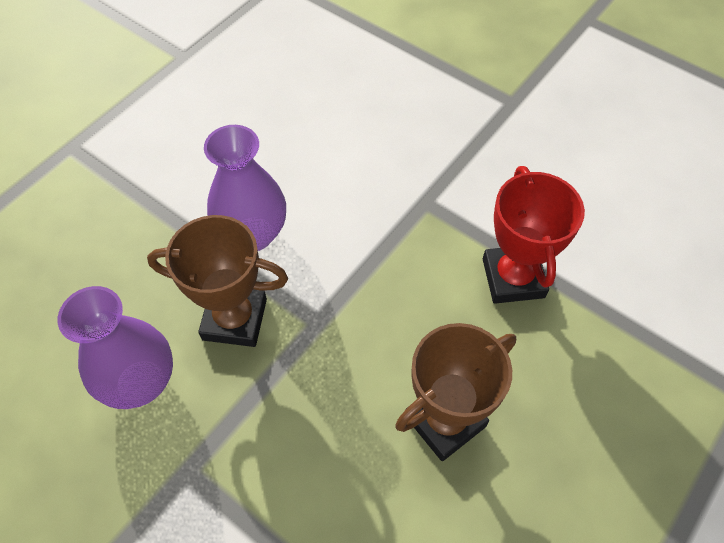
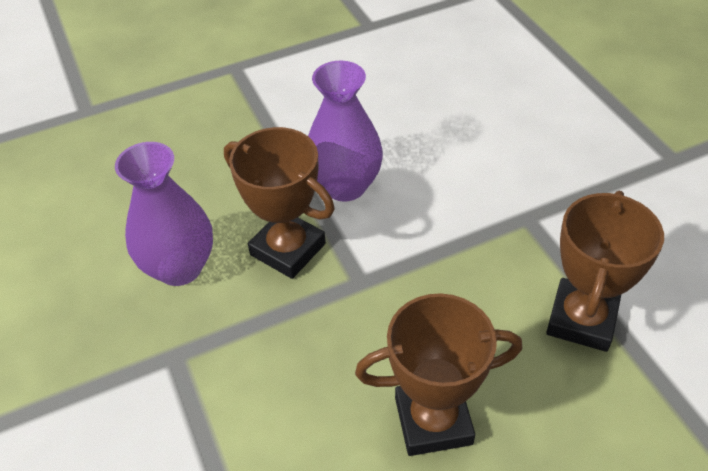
camera: 30 degrees right, 10 degrees down
(513, 278) = (581, 319): red trophy -> brown trophy

